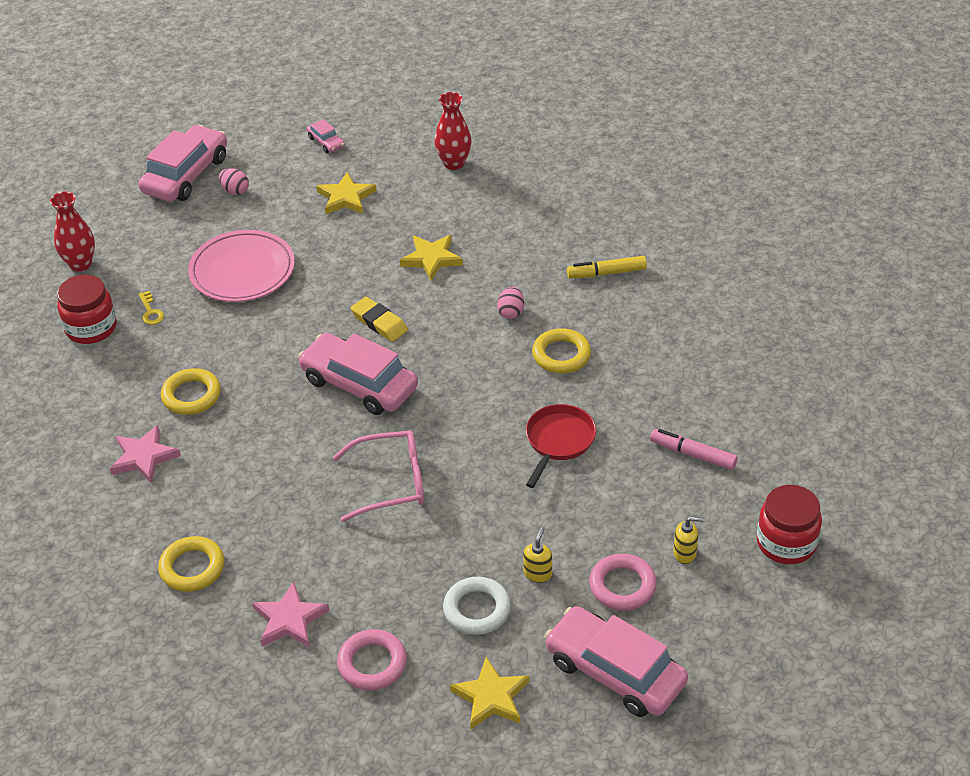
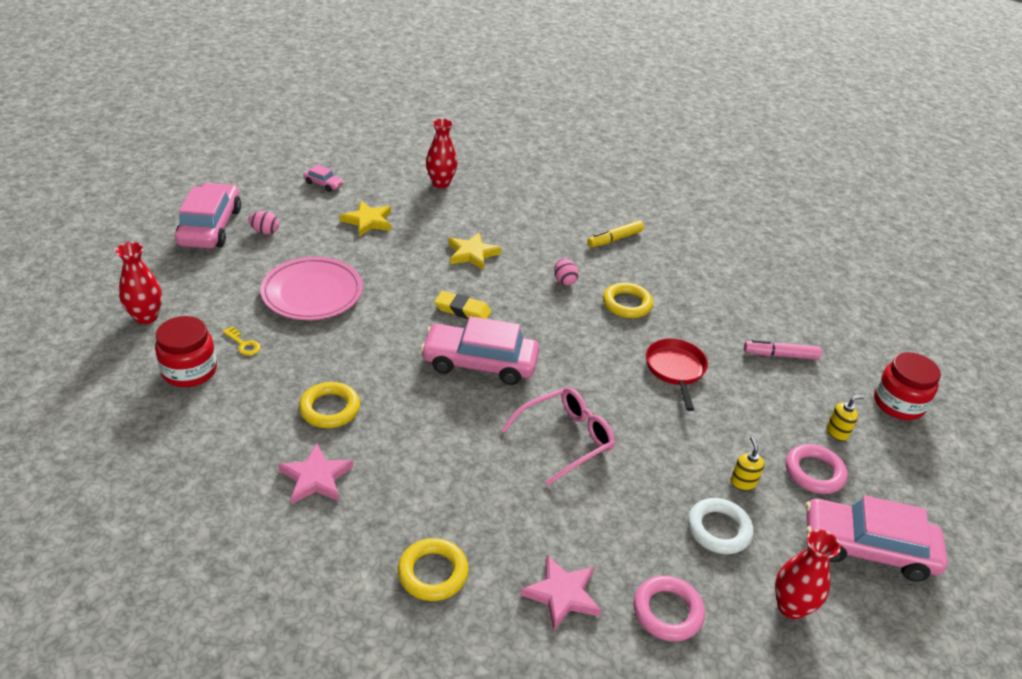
camera: 30 degrees left, 5 degrees down
(491, 697) = (791, 607): yellow star -> red vase

